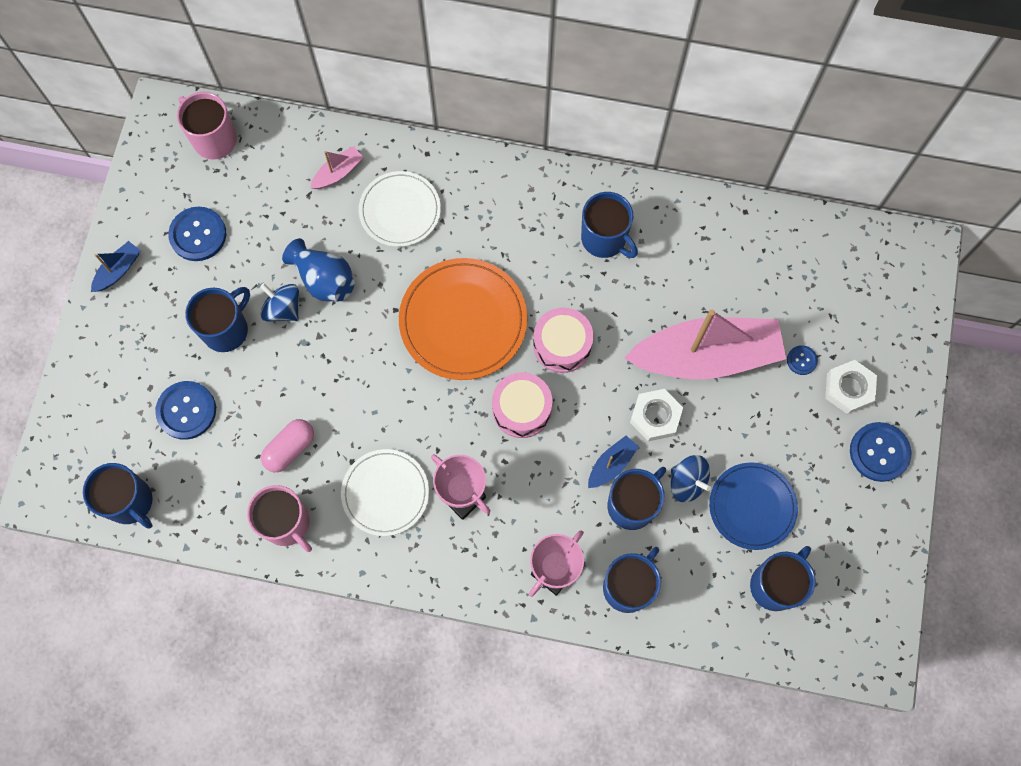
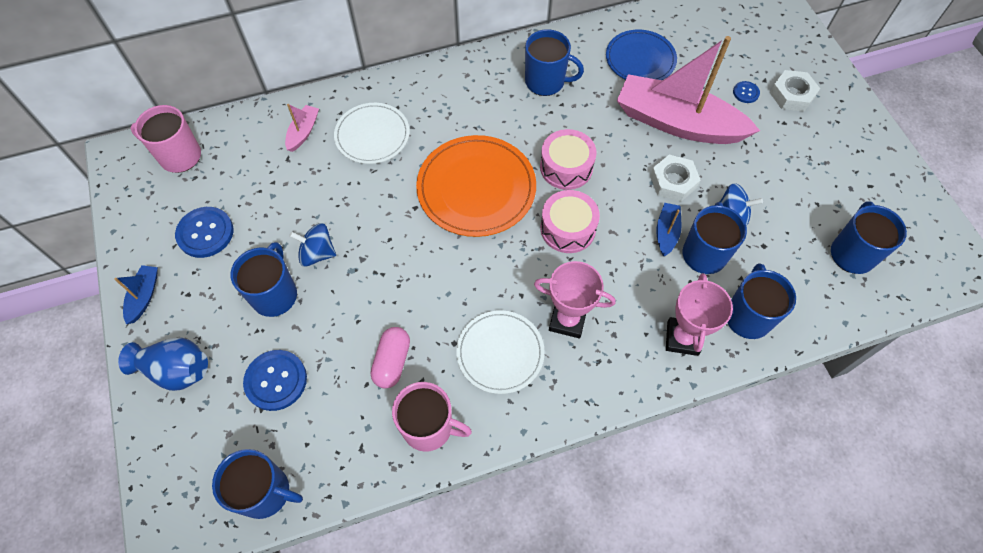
camera: 30 degrees left, 10 degrees down
(324, 280) = (340, 214): blue vase -> blue vase (176, 370)
(705, 356) = (677, 123): pink boat -> pink boat turned 120 degrees counterclockwise
(752, 506) = (791, 207): blue plate -> blue plate (640, 59)
(879, 452) = (846, 125): blue button -> none

